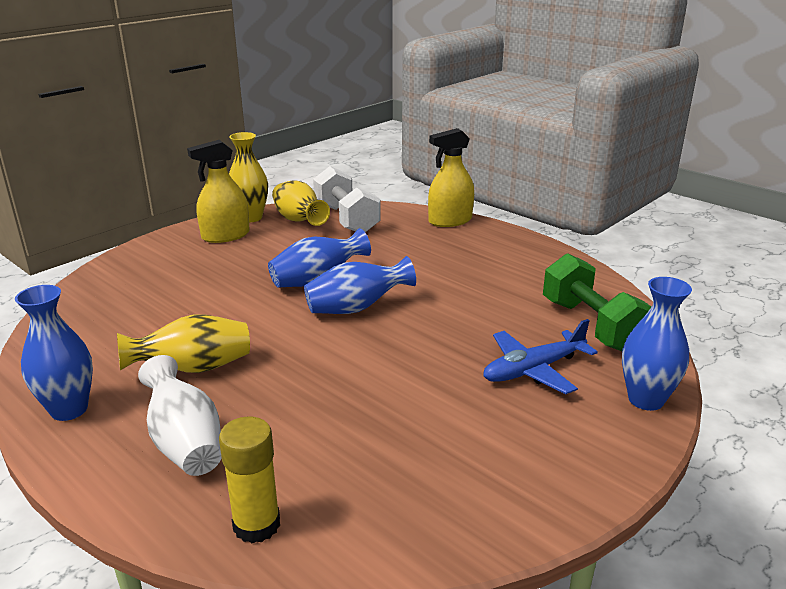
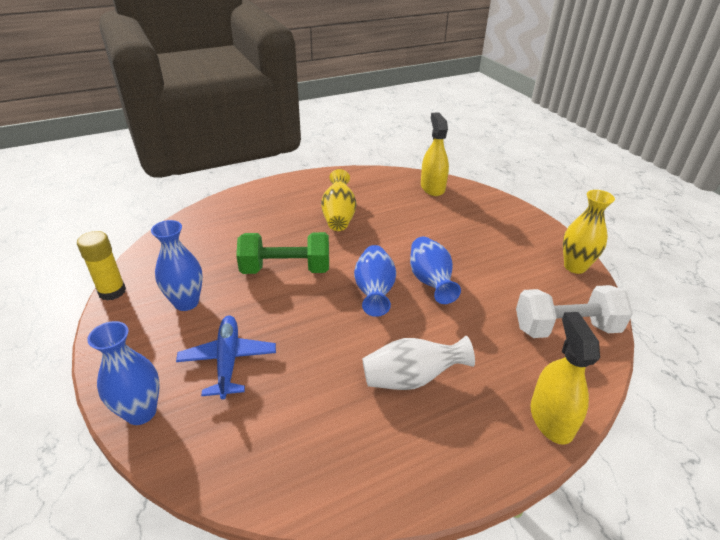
camera: 110 degrees right, 10 degrees up
(69, 409) = (326, 181): blue vase -> blue vase (186, 302)
(185, 442) = (274, 208): white vase -> white vase (411, 379)
(225, 236) = (534, 248): yellow spray bottle -> yellow spray bottle (432, 187)
(256, 525) = (201, 220): yellow glue stick -> yellow glue stick (112, 291)
(299, 221) = (564, 294): yellow vase -> none
(591, 325) = (258, 436): green dumbbell -> green dumbbell (286, 269)

